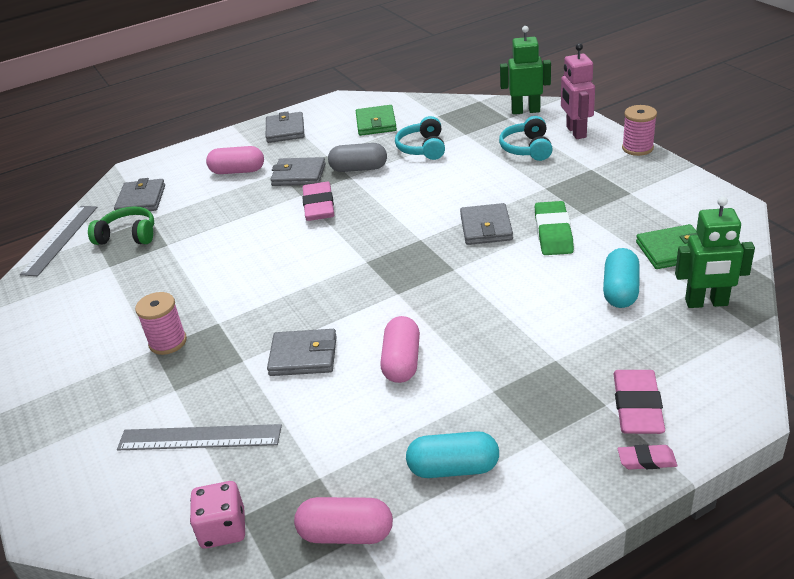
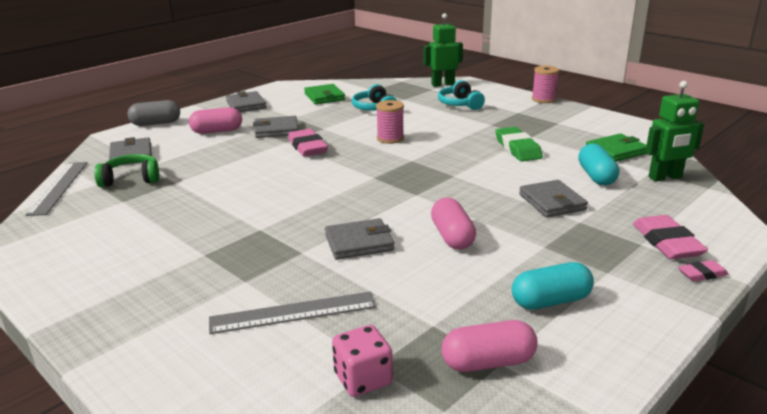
camera: 20 degrees left, 10 degrees down
(168, 342) = (217, 247): pink spool -> pink spool (390, 138)
(359, 169) = (328, 123): grey capsule -> grey capsule (156, 123)
(486, 227) = (461, 149): grey wallet -> grey wallet (552, 202)
(575, 132) = (490, 93): pink robot -> none

